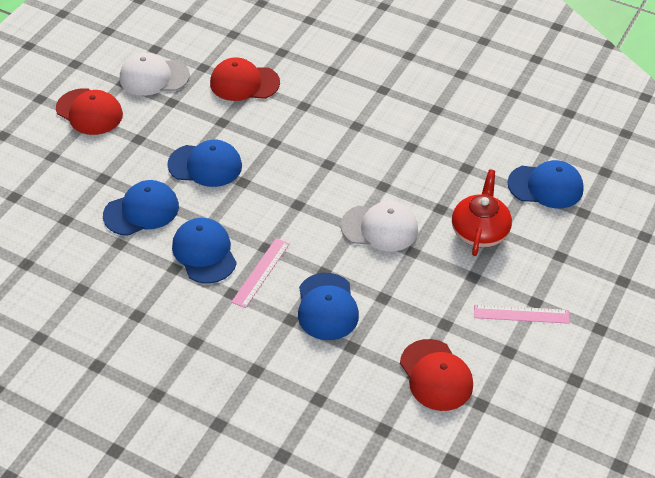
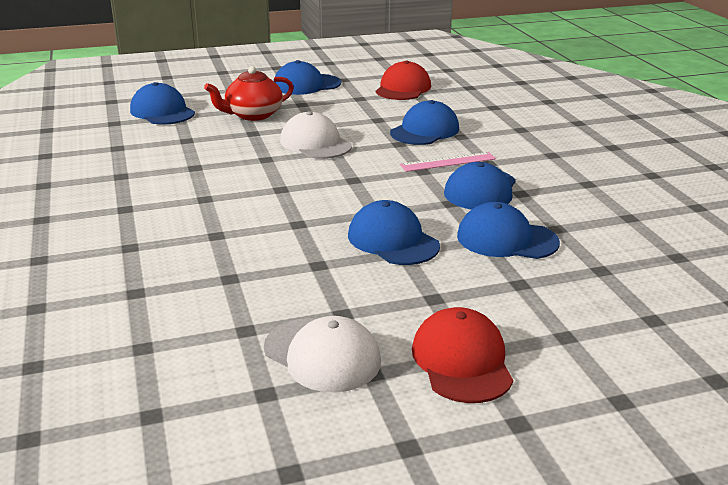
camera: 135 degrees left, 20 degrees down
(244, 83) = (232, 286): red cap -> none
(521, 314) = (306, 85): pink ruler -> blue cap

